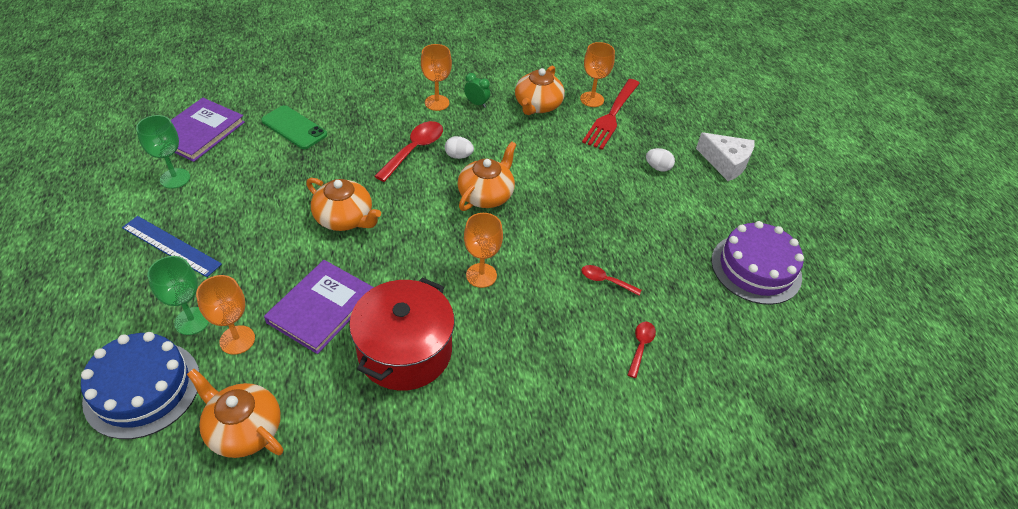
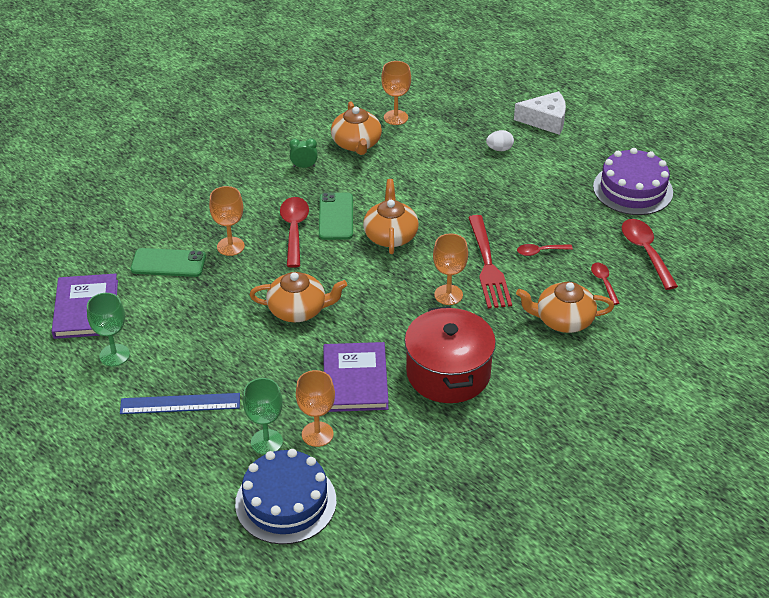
camera: 30 degrees left, 5 degrees down
(244, 429) = (391, 481): orange teapot -> orange teapot (563, 320)
(437, 103) = (269, 182): orange goblet -> orange goblet (230, 246)
(458, 156) = (336, 216): white egg -> green phone
(611, 115) = (424, 123): red fork -> red fork (487, 265)
(713, 339) = (645, 252): none -> red spoon

